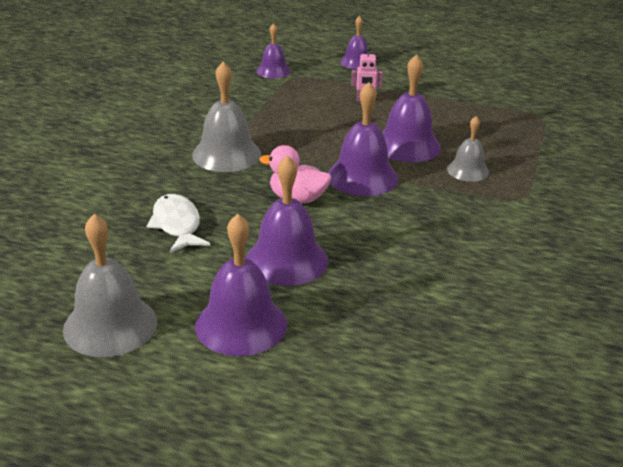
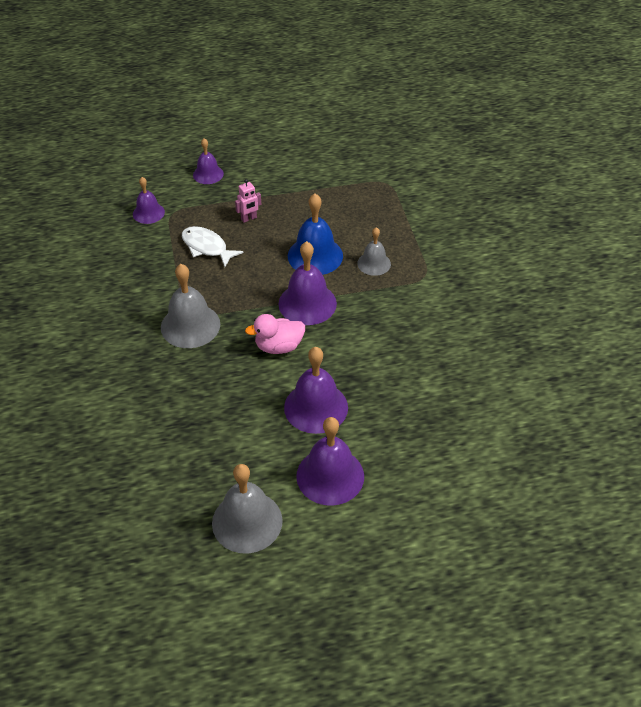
camera: 30 degrees left, 15 degrees up
(177, 225) = (214, 413): white fish -> white fish (207, 247)
(407, 145) = (315, 255): purple bell -> blue bell

